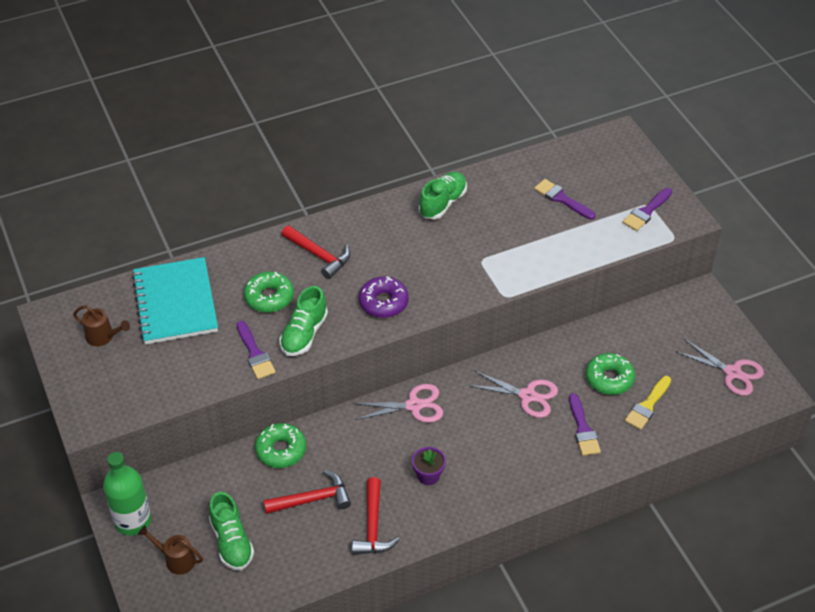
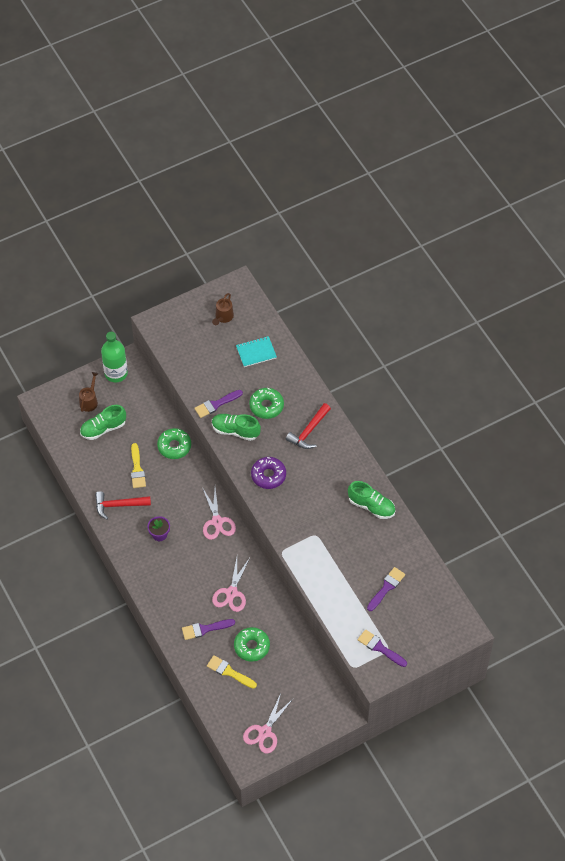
camera: 85 degrees right, 10 degrees up
(175, 303) = (256, 352): turquoise notebook -> turquoise notebook, size x0.53
(313, 499) = (137, 469): red hammer -> yellow brush

